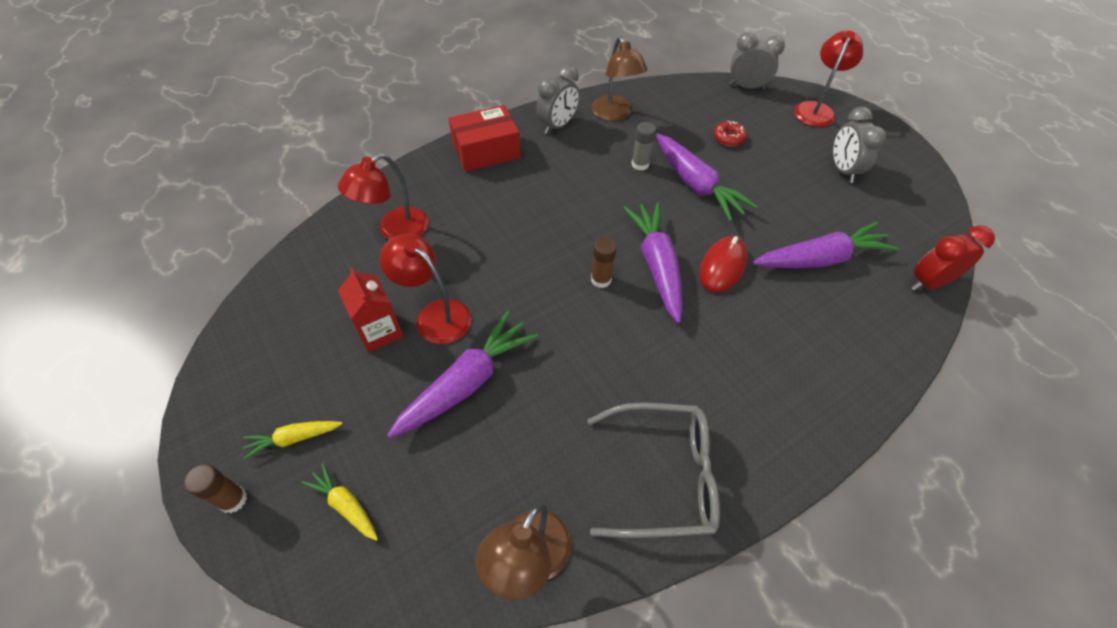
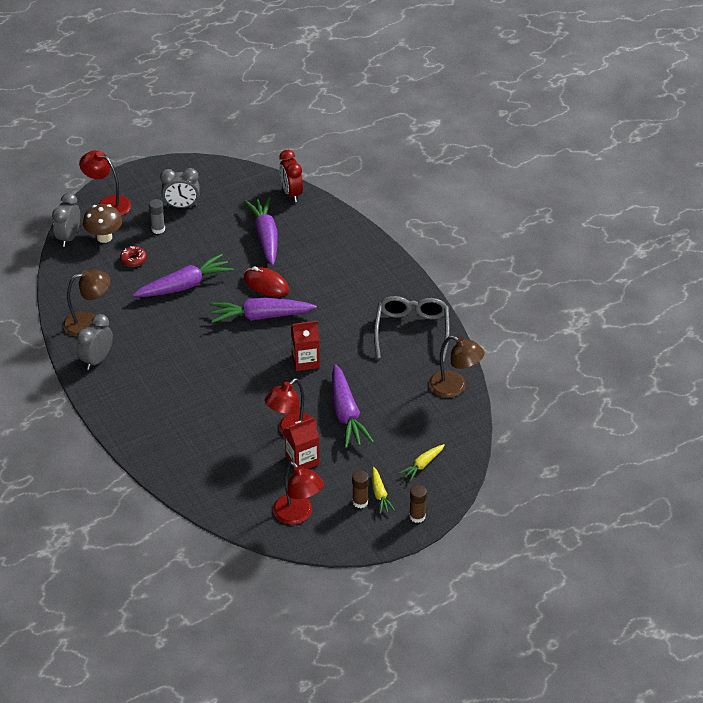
camera: 85 degrees left, 10 degrees down
(395, 230) = (207, 459): red lamp -> red lamp (298, 515)
(467, 382) = (346, 414): purple carrot -> purple carrot turned 150 degrees counterclockwise
(486, 151) = (122, 406): red box -> none
(557, 126) = (97, 360): grey clock -> grey clock turned 105 degrees counterclockwise
(575, 323) = (305, 361): none -> red carton
(601, 279) = (270, 345): brown glue stick -> brown glue stick (360, 502)
(640, 164) = (156, 314): grey glue stick -> grey glue stick (158, 229)
(757, 112) = (104, 237): none -> brown mushroom

